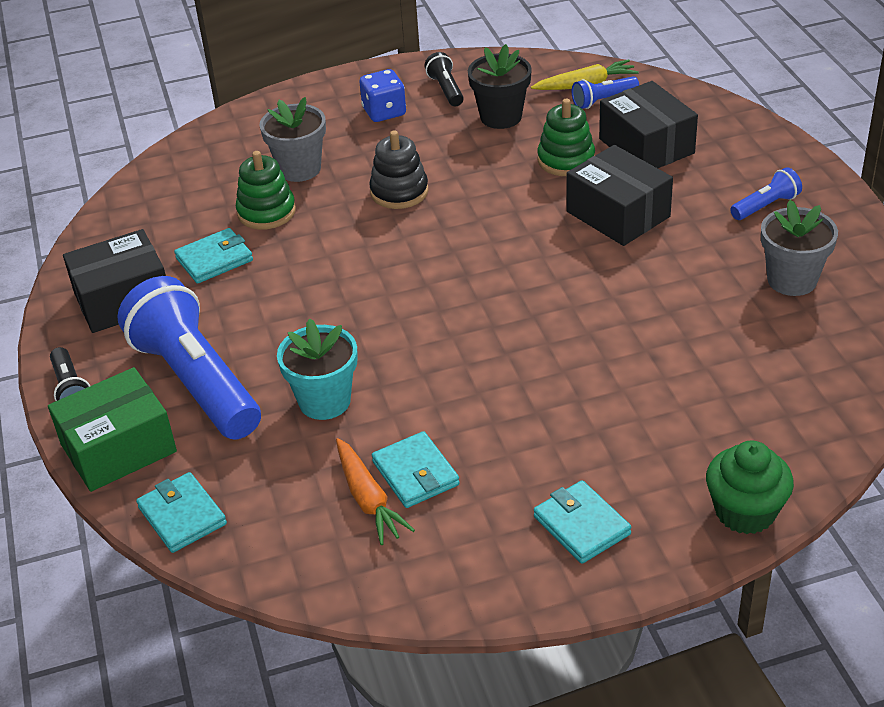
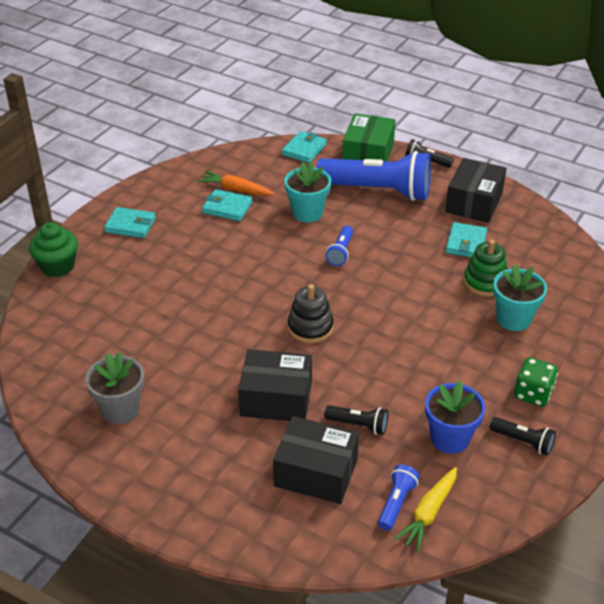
camera: 135 degrees right, 0 degrees up
(182, 516) = (304, 149): turquoise wallet -> turquoise wallet turned 75 degrees counterclockwise
(299, 169) = (513, 319): grey flower pot -> turquoise flower pot
(384, 112) = (533, 394): blue dice -> green dice
(399, 192) = (431, 337): black stacking toy -> black stacking toy (310, 327)
(501, 117) = (450, 438): black flower pot -> blue flower pot
(566, 160) = (358, 425): green stacking toy -> black flashlight
(765, 206) = (181, 464): blue flashlight -> blue flashlight (341, 252)

